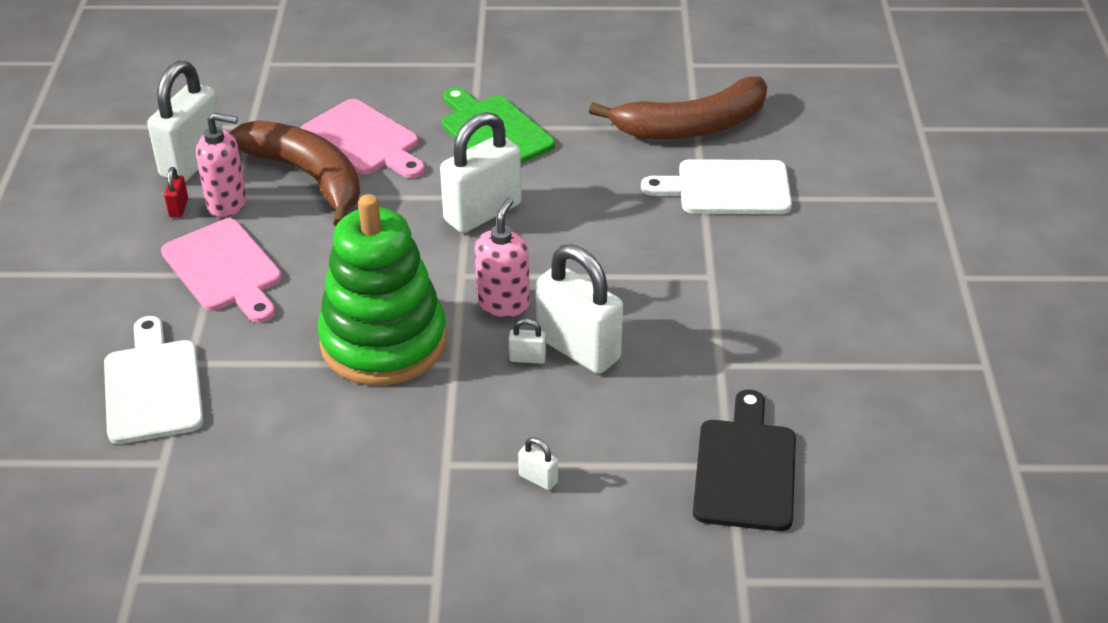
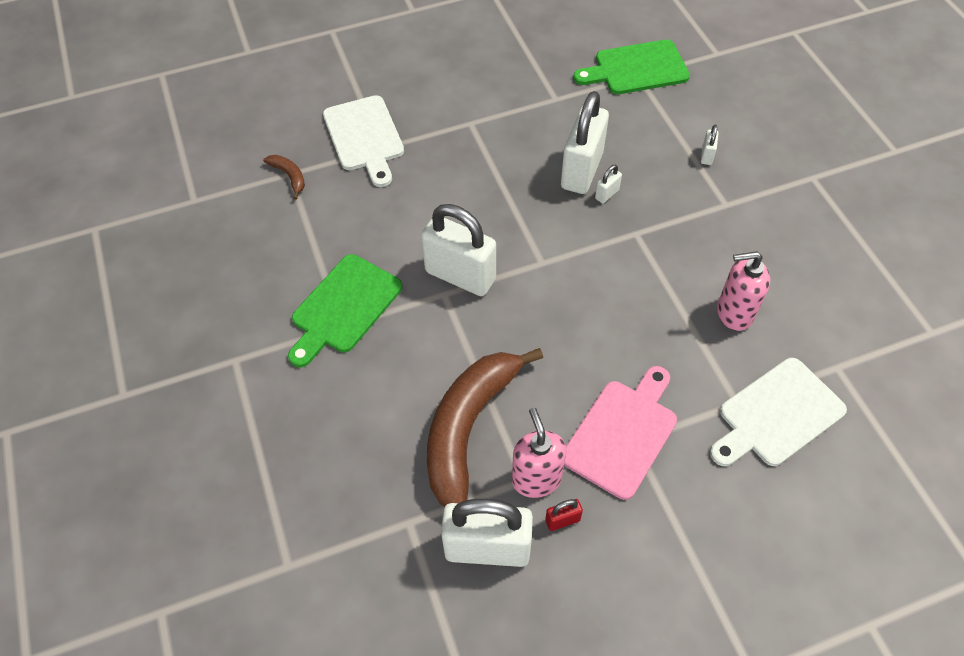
camera: 110 degrees left, 15 degrees up
(364, 140) = (395, 405): pink cutting board -> none
(383, 342) = (639, 283): green stacking toy -> none
(503, 303) = (559, 226): pink soap dispenser -> pink soap dispenser (734, 313)
(527, 358) = (607, 194): white padlock -> white padlock turned 60 degrees clockwise
(691, 126) = (289, 176): brown banana -> brown banana, size x0.41
(745, 469) = (636, 69): black cutting board -> green cutting board

